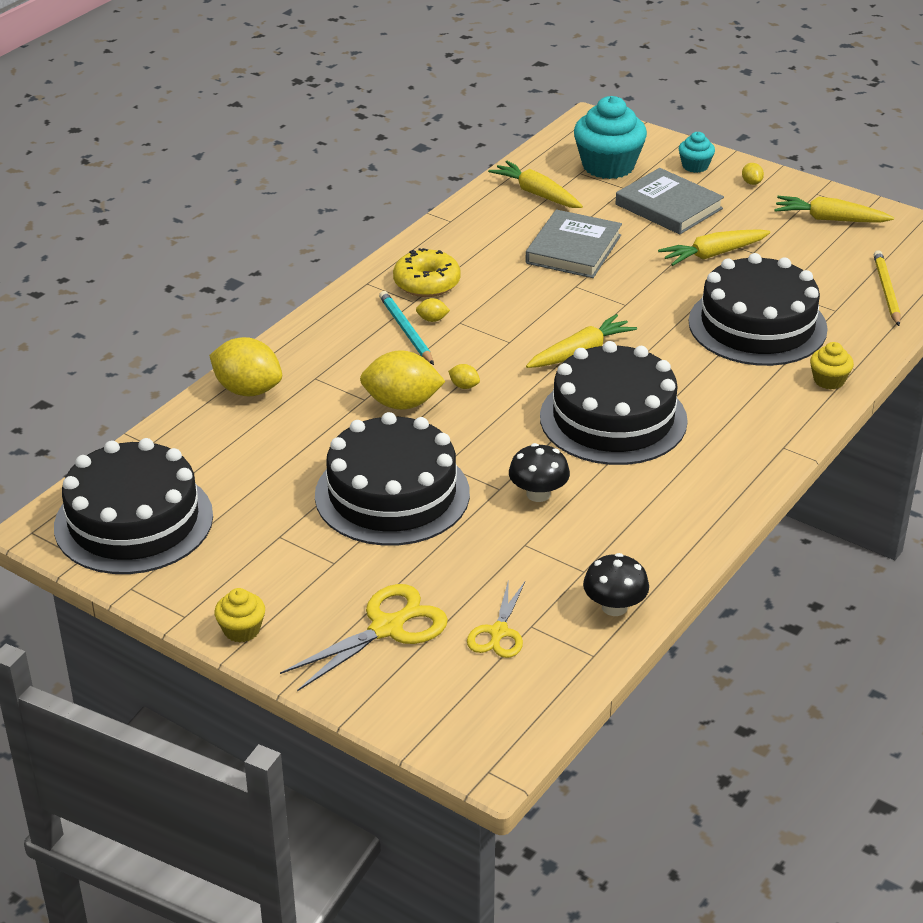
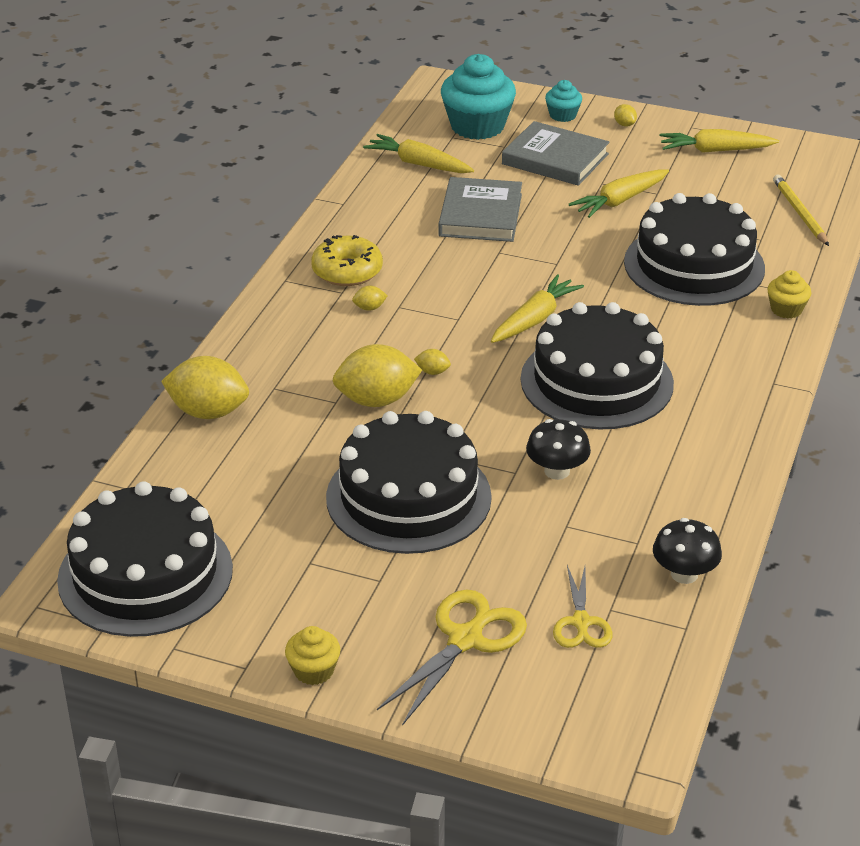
camera: 15 degrees left, 0 degrees up
(406, 331) = (347, 324): turquoise pencil -> none

